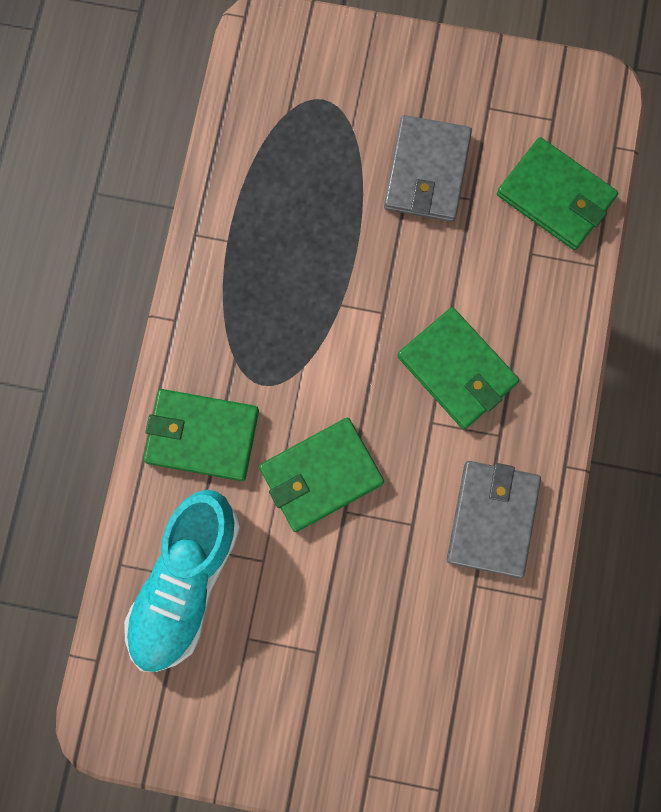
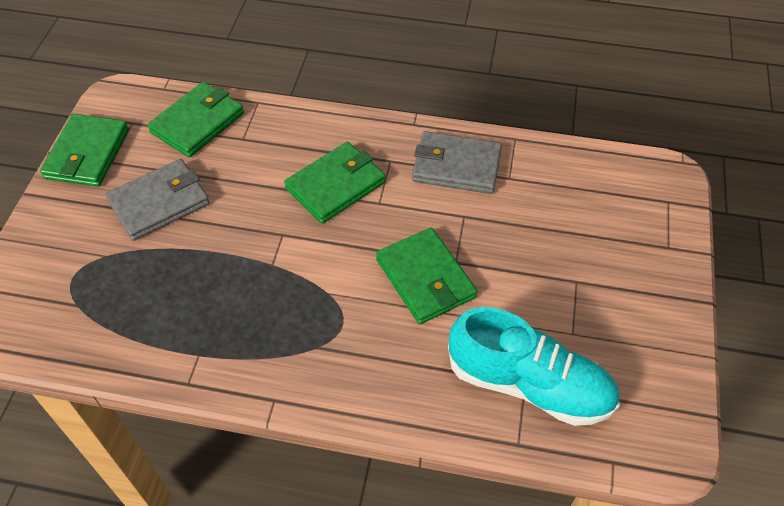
camera: 90 degrees left, 25 degrees down
(202, 435) = (390, 373): green wallet -> green wallet (87, 154)
(426, 171) = (159, 203): grey wallet -> grey wallet turned 45 degrees counterclockwise

